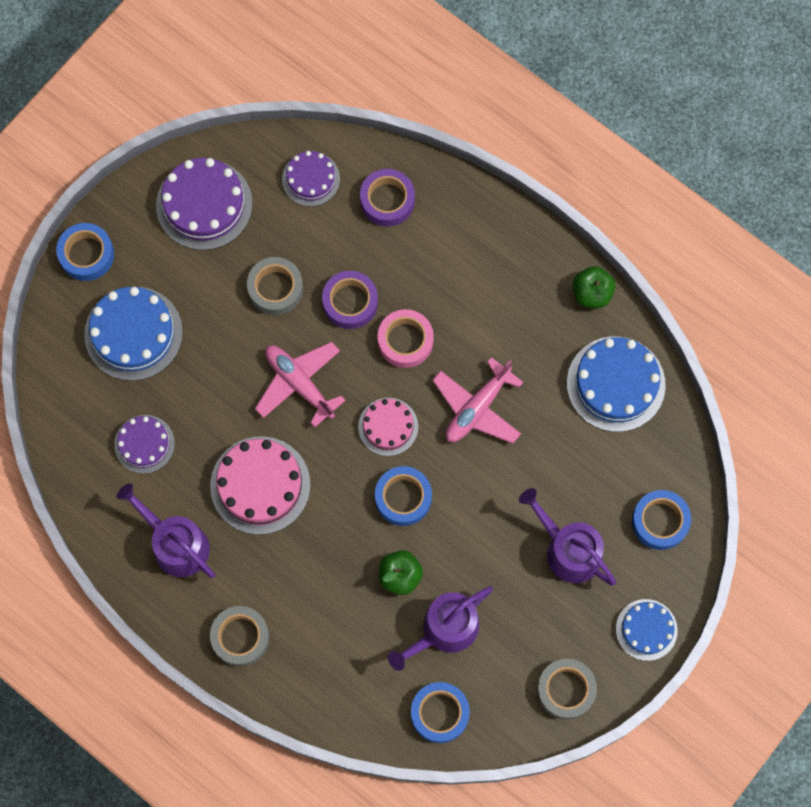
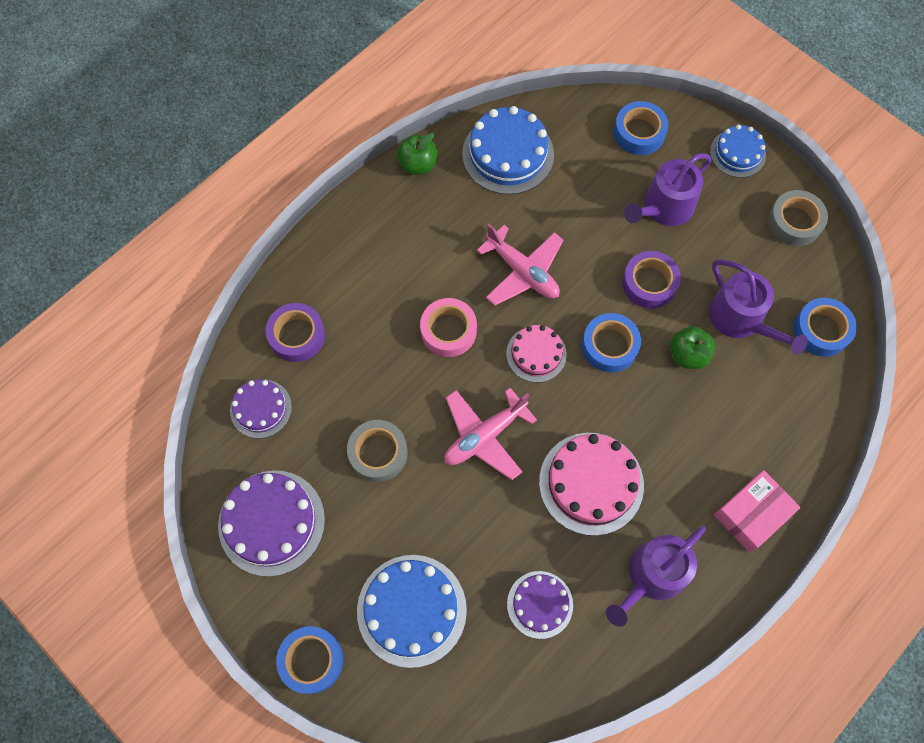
camera: 85 degrees left, 5 degrees down
(240, 637) = (751, 514): grey tape -> pink box
(350, 302) = (402, 380): purple tape -> purple tape (649, 283)

